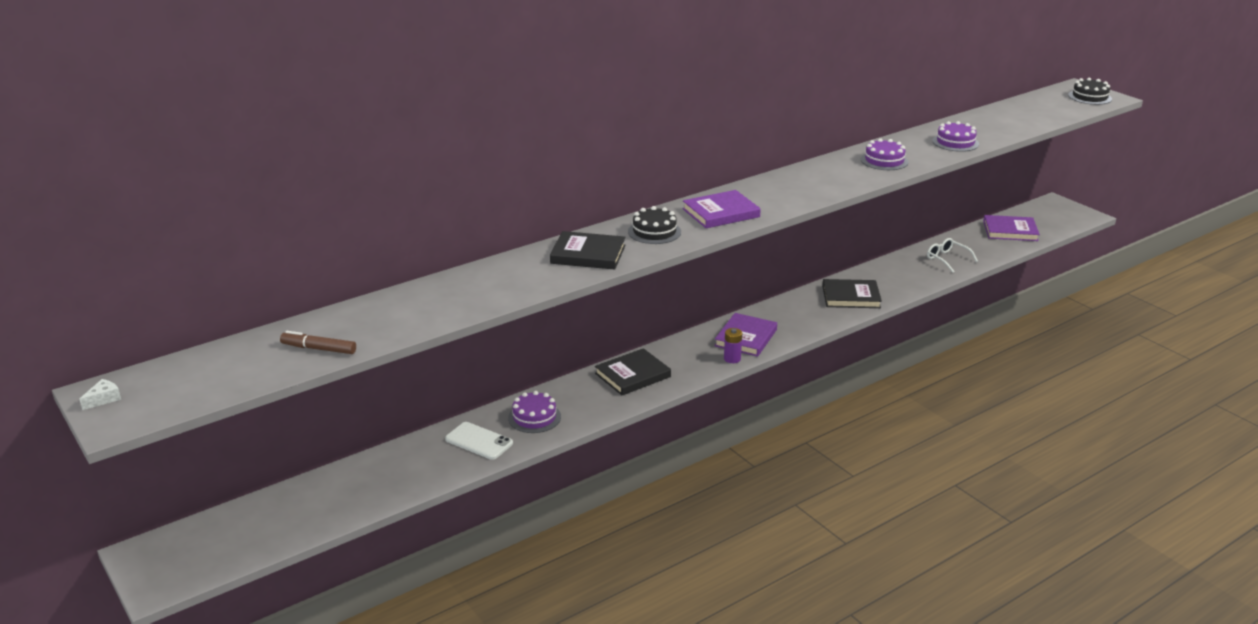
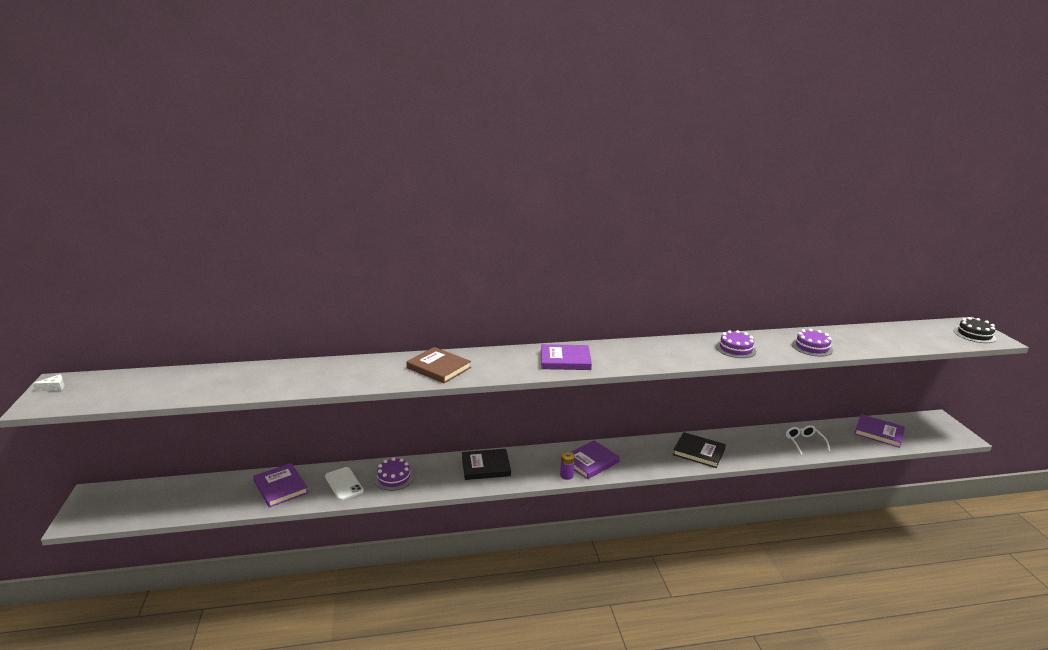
camera: 25 degrees right, 5 degrees down
(319, 349) = (200, 389): brown marker -> none
(400, 468) = (280, 487): none -> purple book
(588, 254) = (438, 368): black book -> brown book
(654, 232) = (502, 363): black cake -> none

